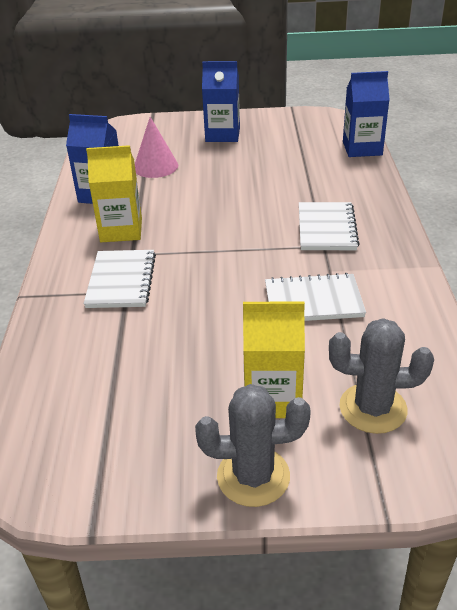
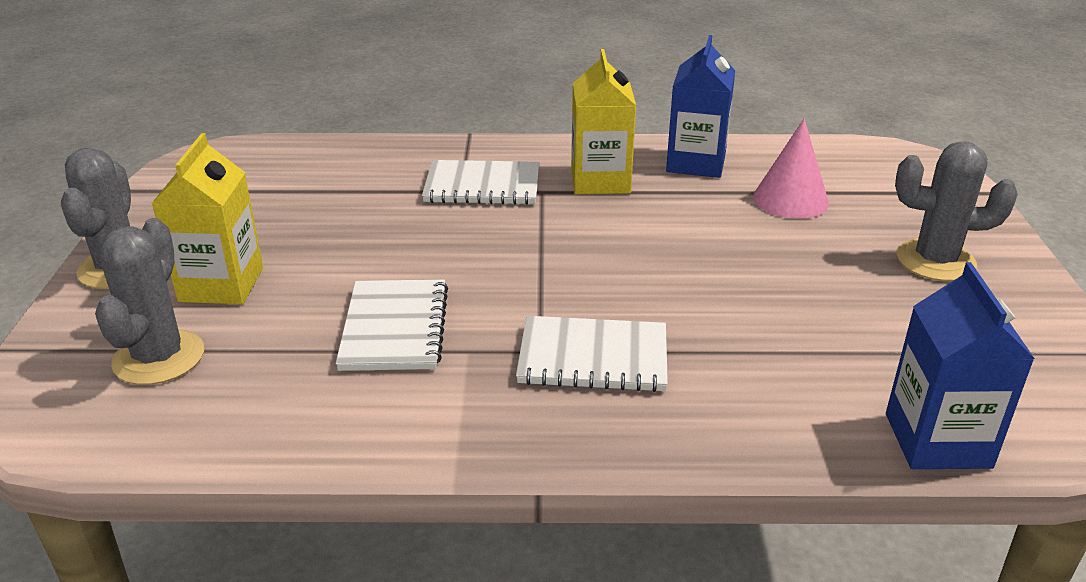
camera: 90 degrees right, 5 degrees down
(222, 135) = (935, 261): blue carton -> grey cactus

